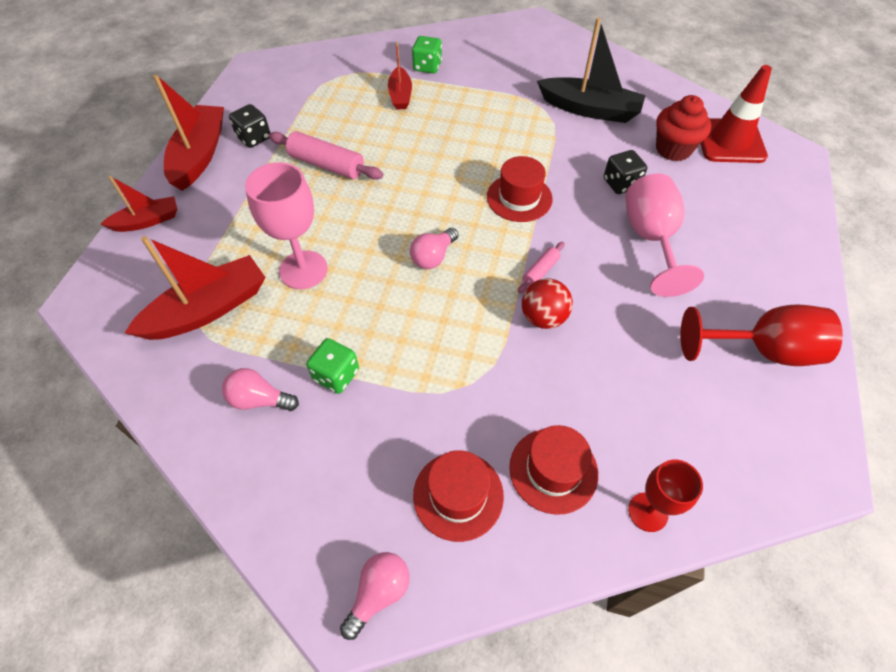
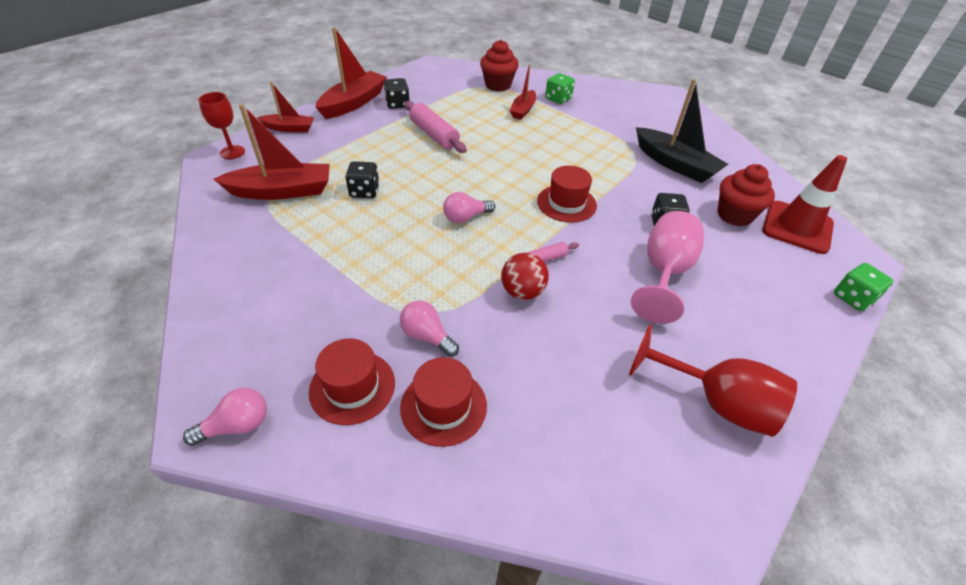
camera: 25 degrees right, 10 degrees down
(259, 399) = (267, 258): pink light bulb -> pink light bulb (427, 336)
(303, 270) = (364, 191): pink goblet -> black dice
(336, 375) = (331, 265): green dice -> green dice (853, 298)
(350, 70) = (498, 85): none -> red cupcake
(648, 512) = (502, 481): red goblet -> red goblet (232, 152)

